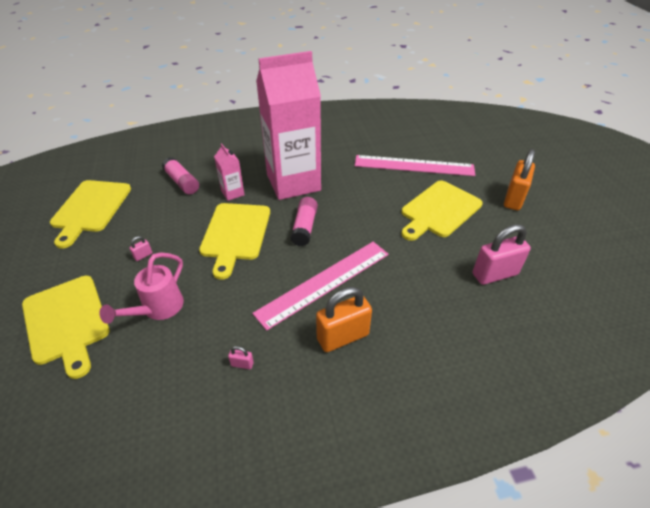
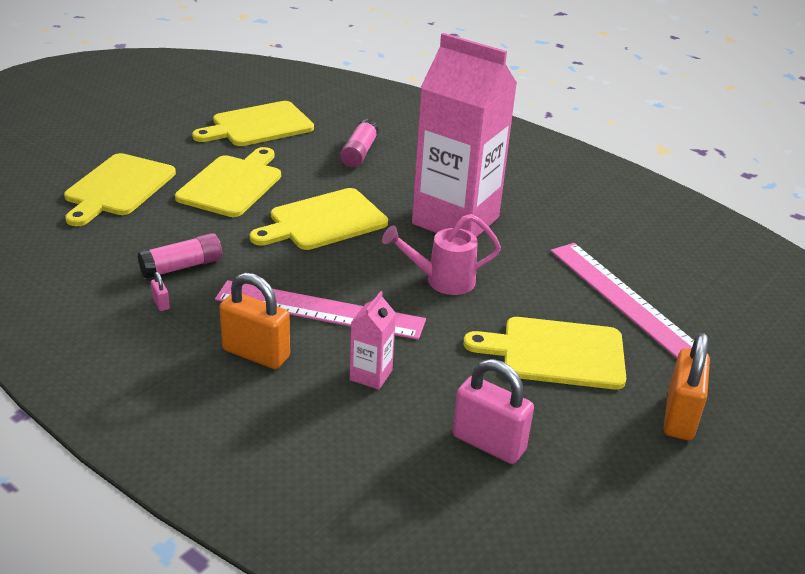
camera: 50 degrees right, 10 degrees down
(143, 255) = (232, 184): pink padlock -> yellow cutting board
(158, 309) = (177, 226): pink watering can -> pink watering can (441, 281)
(232, 193) = (384, 190): pink carton -> pink carton (371, 375)
(304, 227) = (389, 260): pink glue stick -> pink glue stick (181, 267)
(513, 199) = (679, 417): orange padlock -> orange padlock turned 60 degrees counterclockwise

